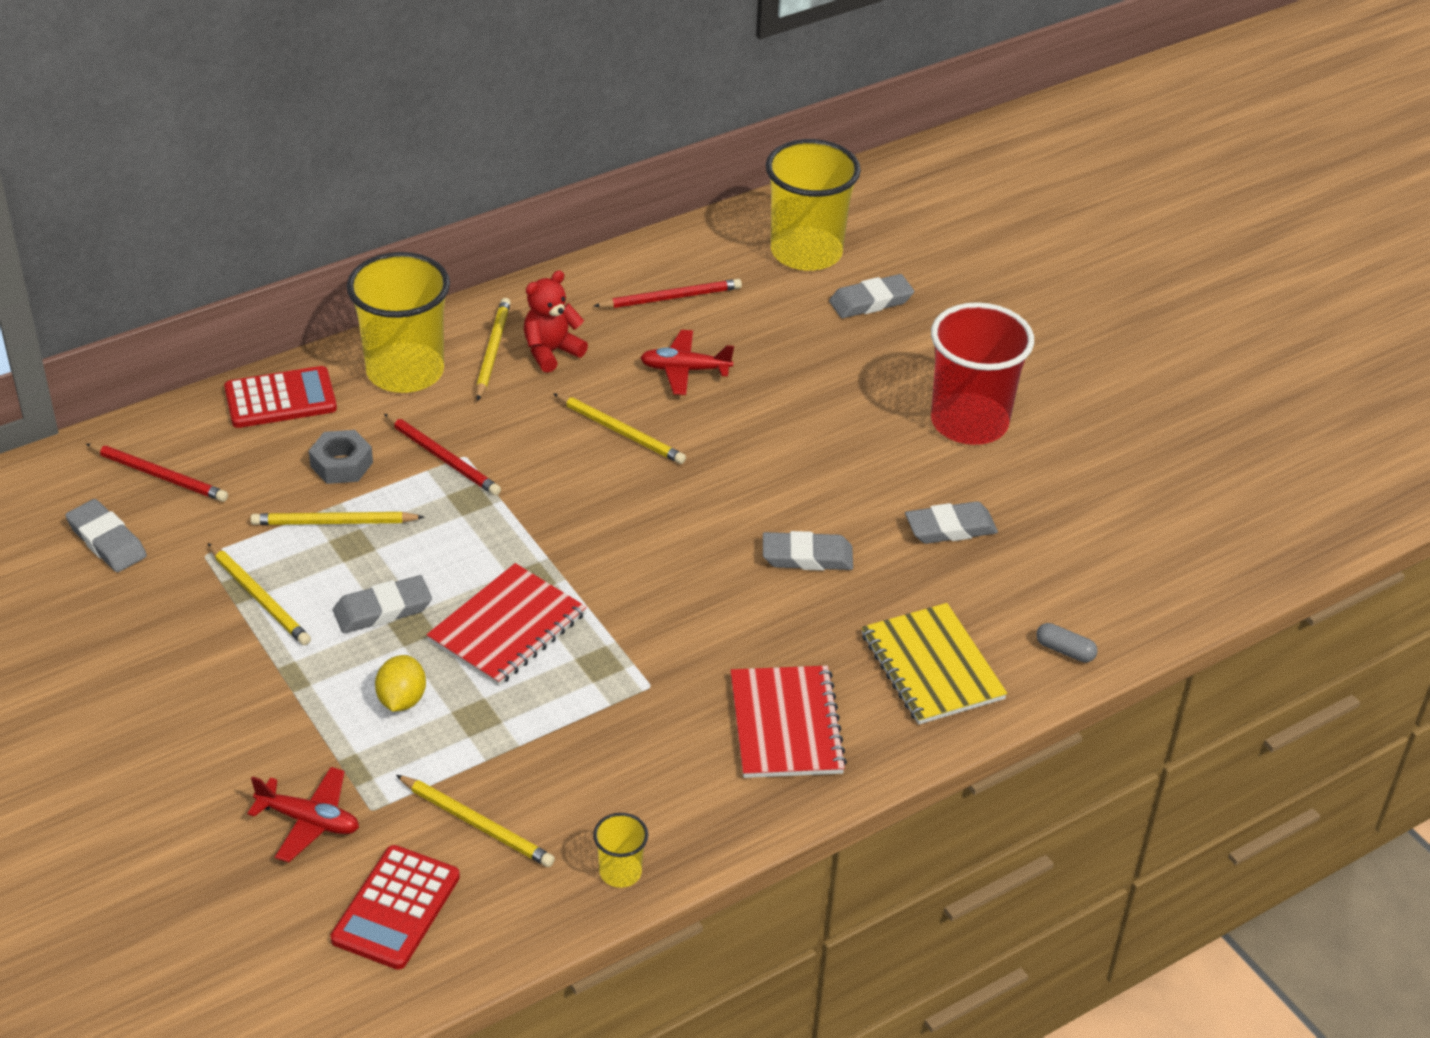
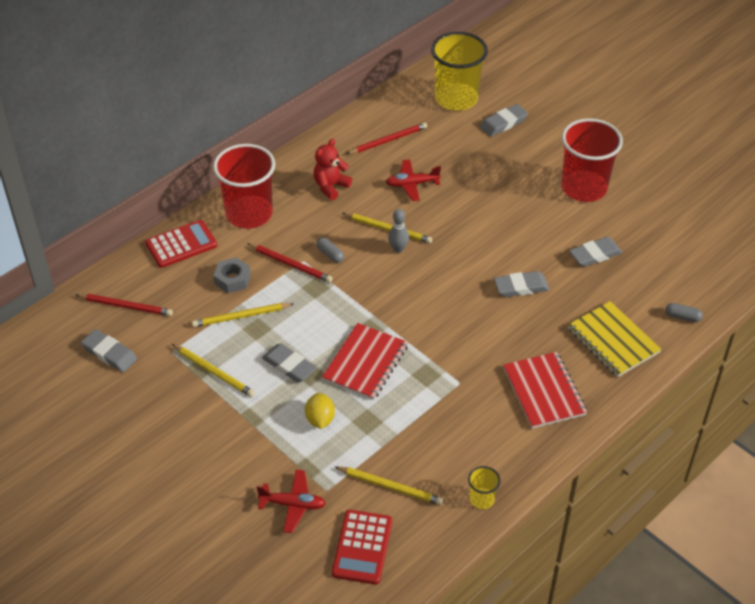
camera: 10 degrees left, 5 degrees up
(383, 609) = (289, 365): grey eraser -> grey eraser turned 75 degrees clockwise
(405, 371) = (249, 214): yellow cup -> red cup
(492, 351) = (296, 192): yellow pencil -> none
(512, 453) = (330, 254): none -> grey capsule
(626, 464) = (398, 249): none -> grey bowling pin

